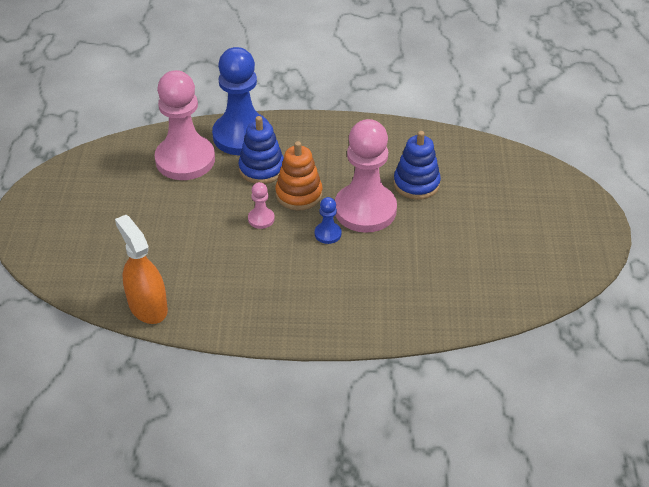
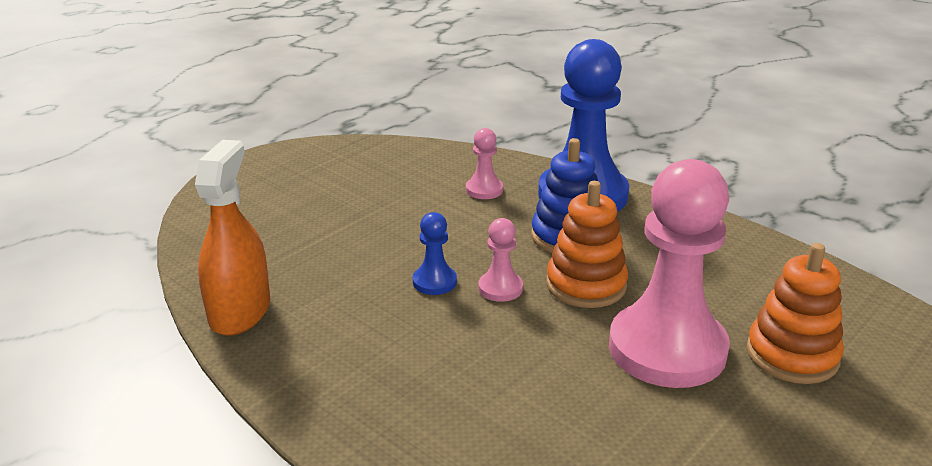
camera: 40 degrees right, 15 degrees down
(185, 160) = (484, 190): pink pawn -> pink pawn, size x0.42
(328, 234) = (574, 350): blue pawn -> blue pawn (434, 282)
(416, 184) = (792, 355): blue stacking toy -> orange stacking toy

